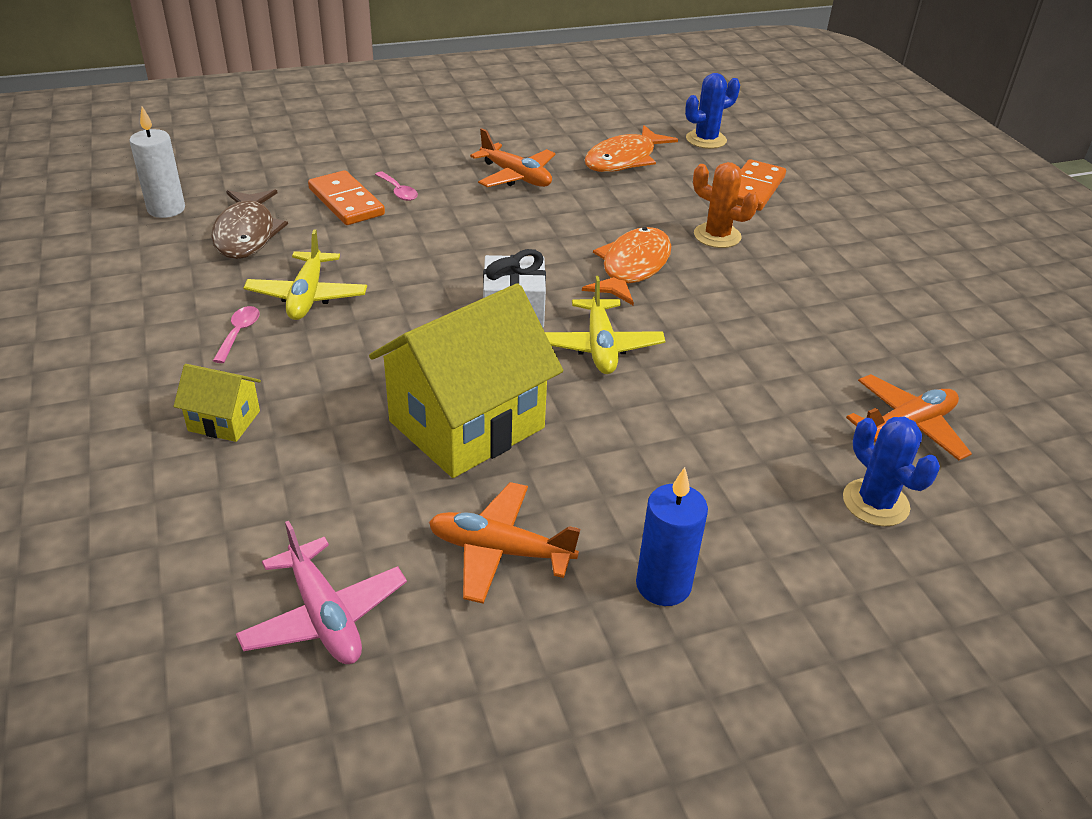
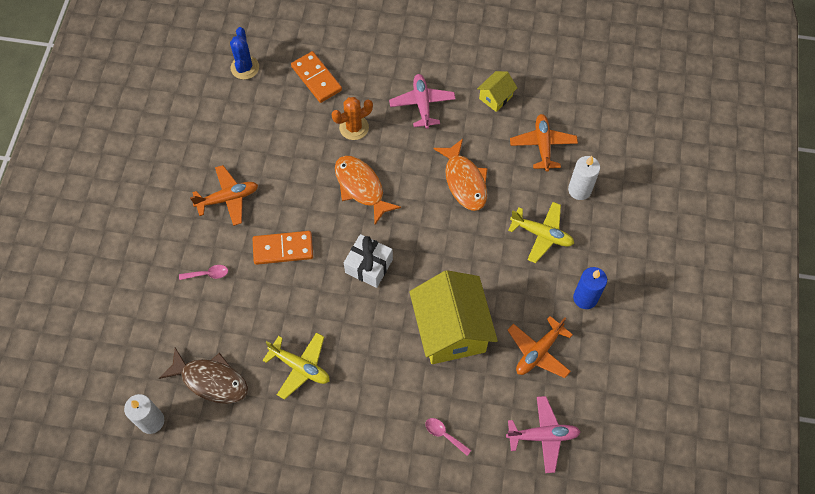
camera: 60 degrees left, 25 degrees up
(224, 421) = (393, 442): yellow house -> yellow house (495, 97)
(239, 333) = (318, 414): pink spoon -> pink spoon (444, 435)
(346, 202) = (203, 309): orange domino -> orange domino (283, 249)
(600, 347) = (422, 240): yellow plane -> yellow plane (542, 234)
(624, 159) = (242, 127): orange fish -> orange fish (464, 181)
(823, 281) = (422, 104): none -> pink plane
(875, 503) = (579, 190): blue cactus -> white candle

